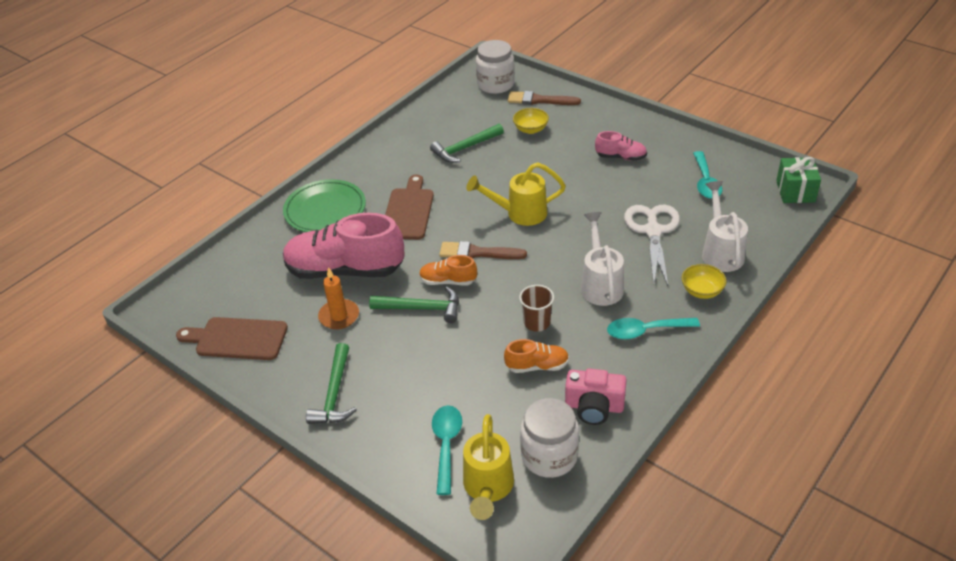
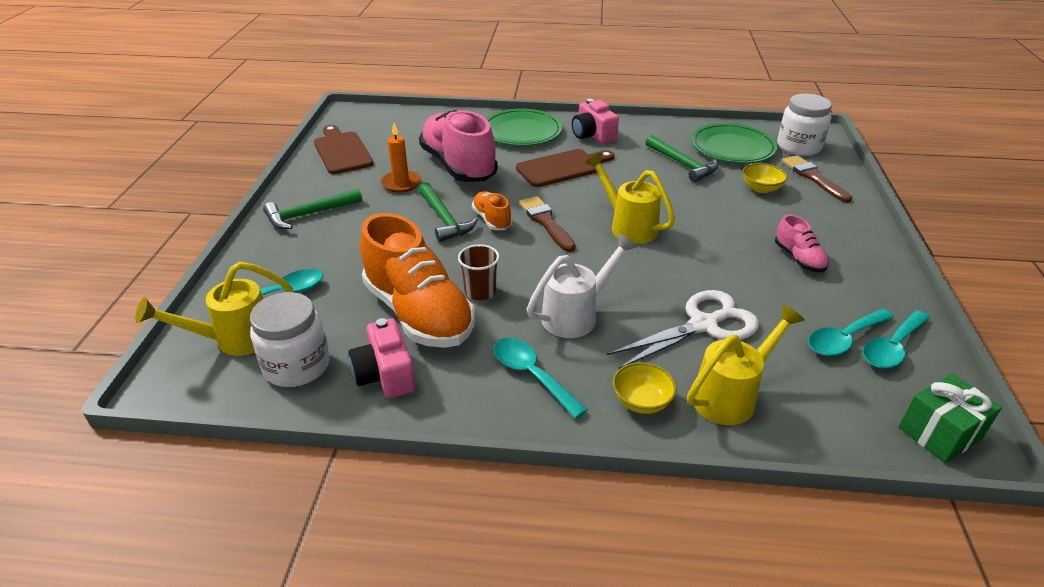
camera: 55 degrees right, 5 degrees down
(374, 173) = (592, 135): none -> pink camera
(465, 148) = (683, 164): green hammer -> green hammer turned 150 degrees counterclockwise
(466, 114) = (732, 147): none -> green plate
(537, 366) = (418, 313): orange shoe -> orange shoe, size x2.13
(721, 251) = (731, 395): white watering can -> yellow watering can
(724, 168) = (892, 347): none -> turquoise spoon

